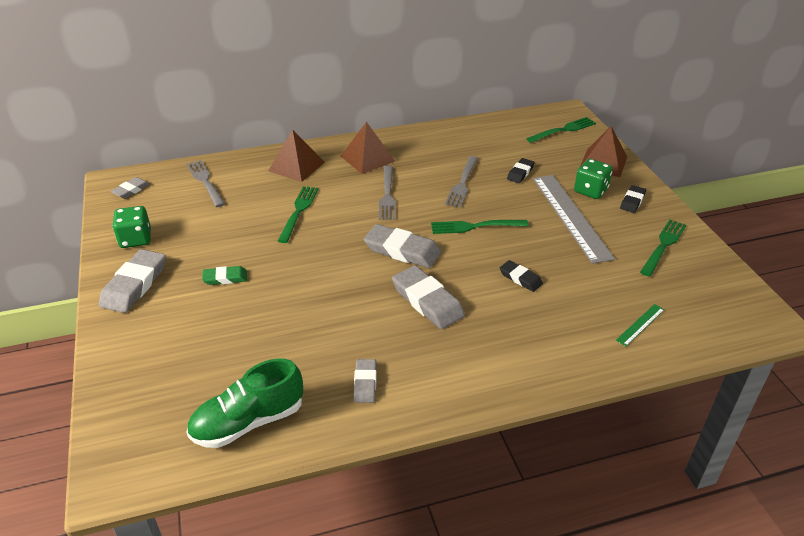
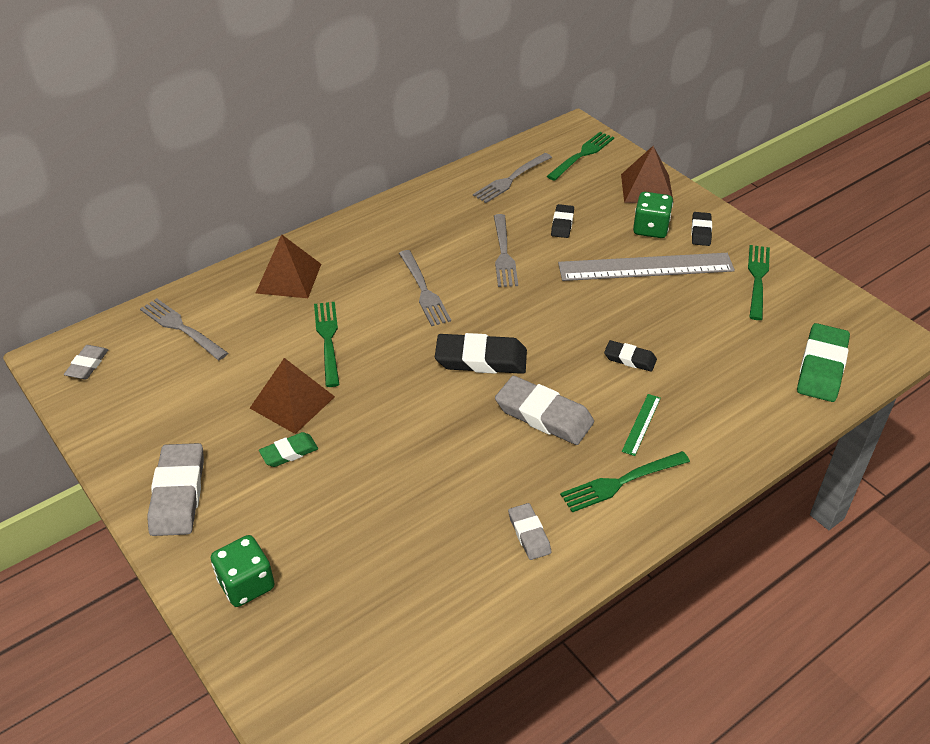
camera: 20 degrees left, 5 degrees up
(135, 239) = (139, 432): green dice -> green dice (246, 584)
(248, 422) = (425, 621): green shoe -> none
(367, 158) = (372, 246): brown pyramid -> brown pyramid (292, 402)
(402, 250) = (481, 359): grey eraser -> black eraser
(475, 226) = (547, 306): green fork -> green fork (621, 482)
(497, 136) = (511, 179): none -> grey fork
(571, 216) = (645, 267): grey ruler -> grey ruler turned 60 degrees counterclockwise
(640, 324) = (777, 379): green ruler -> green ruler (641, 424)
(686, 325) = (821, 367): none -> green eraser

